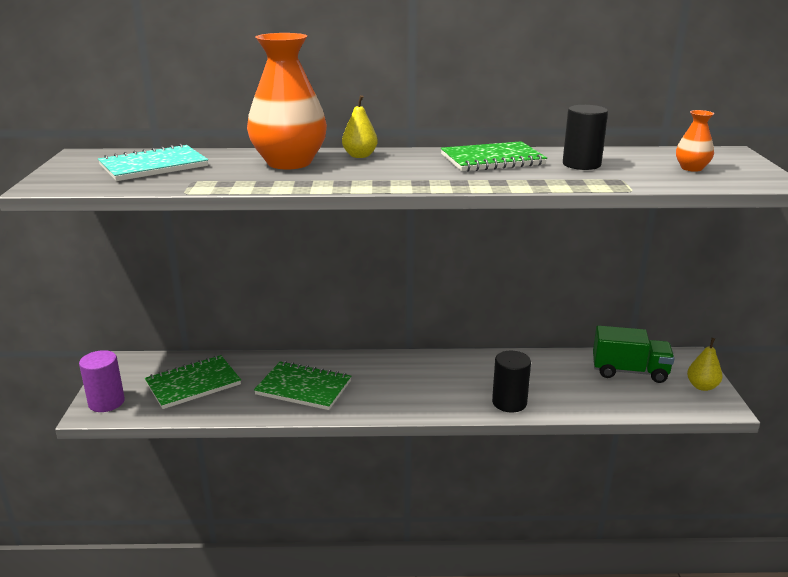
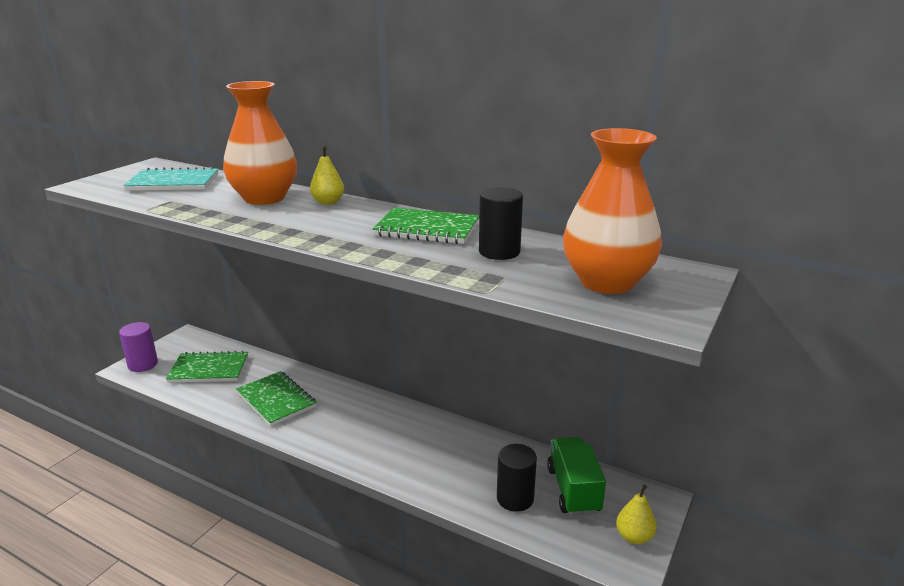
camera: 30 degrees right, 0 degrees up
(509, 402) = (419, 476): black cylinder -> black cylinder (515, 498)
(629, 371) = (573, 490): green truck -> green truck turned 135 degrees counterclockwise
(691, 168) = (607, 282): orange vase -> orange vase, size x2.22

